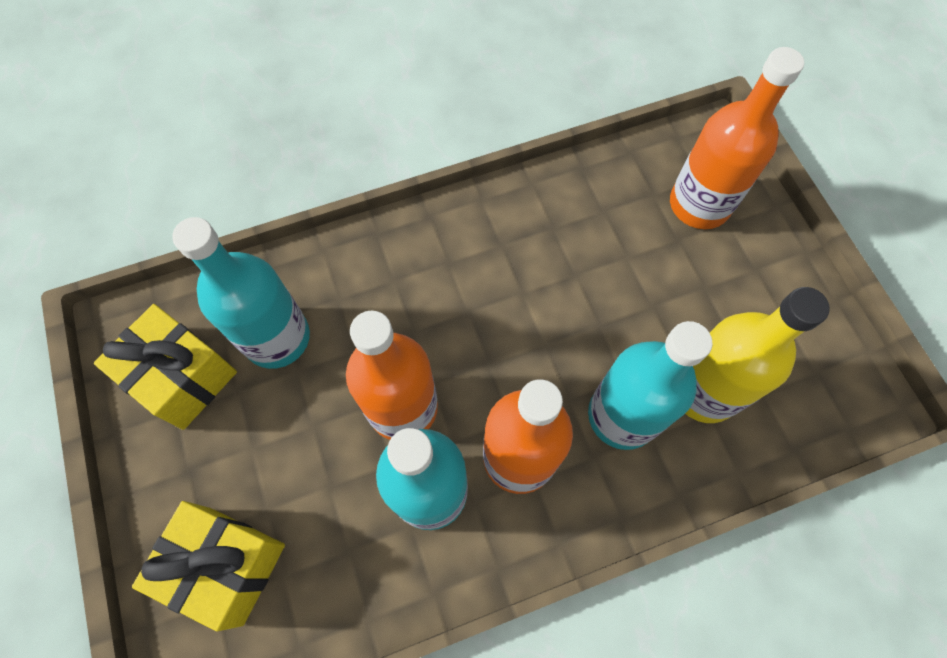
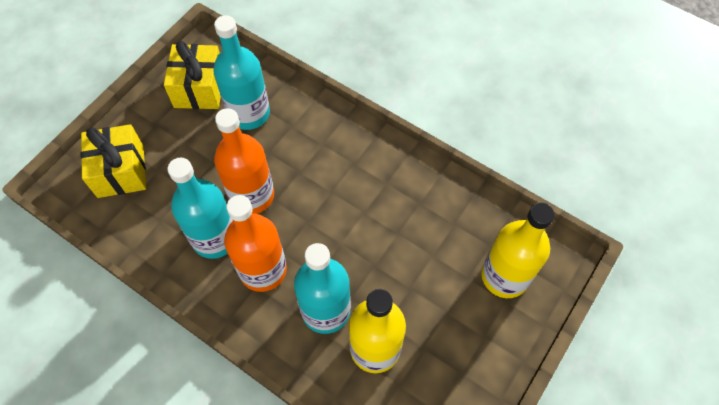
camera: 55 degrees right, 5 degrees down
(699, 204) = (504, 276): orange bottle -> yellow bottle

